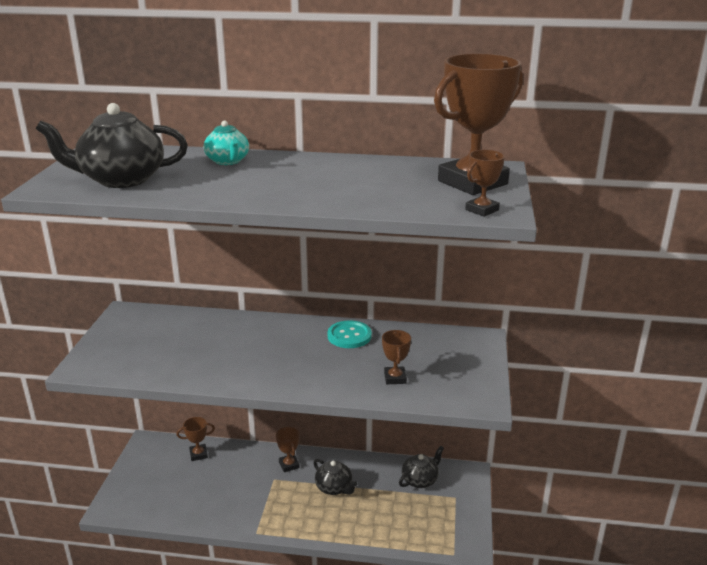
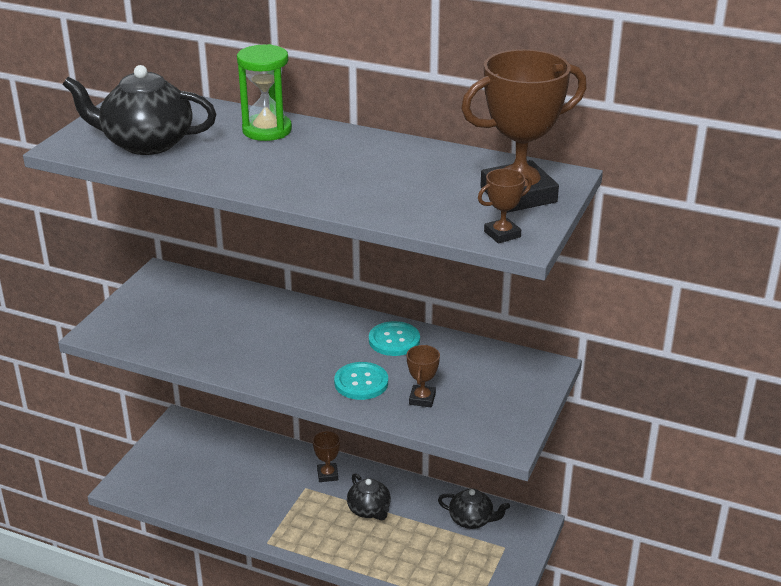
camera: 15 degrees right, 5 degrees up
(198, 454) = (231, 444): brown trophy -> none
(228, 161) = (267, 130): turquoise teapot -> green hourglass
(337, 373) = (361, 382): none -> turquoise button
(420, 480) = (472, 520): black teapot -> black teapot turned 45 degrees clockwise

